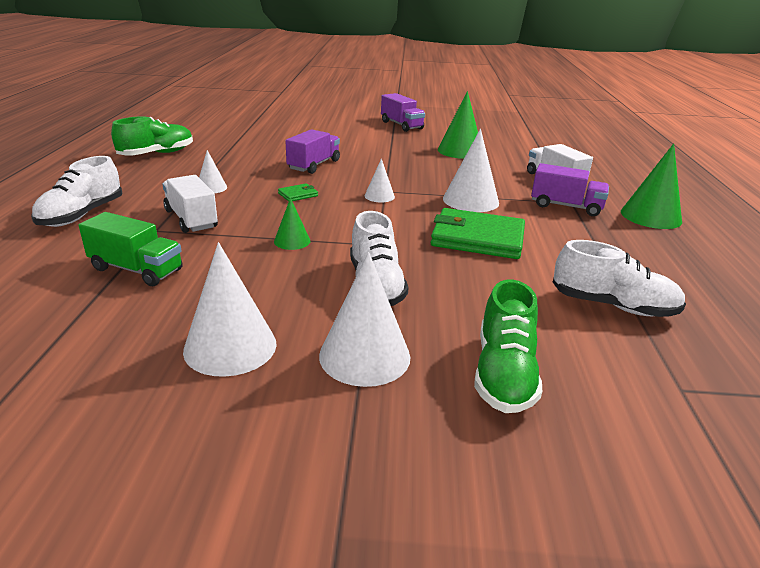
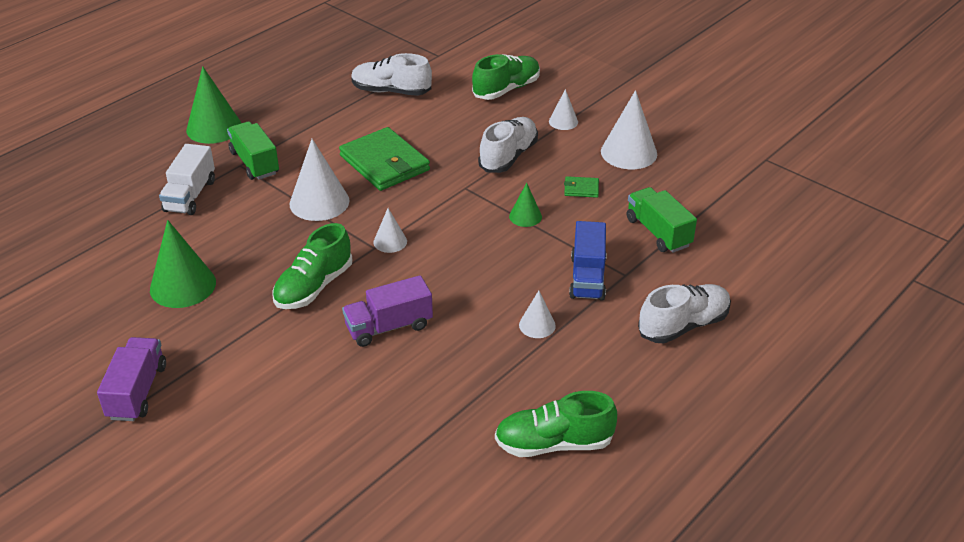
camera: 140 degrees left, 10 degrees up
(191, 219) = (587, 277): white truck -> blue truck
(298, 194) = (462, 276): green wallet -> green wallet (581, 189)
(364, 356) = (563, 121): white cone -> white cone, size x0.54
(388, 167) = (313, 287): none -> green shoe
(566, 206) = (254, 163): purple truck -> green truck
(613, 306) = (391, 91): white shoe -> white shoe turned 45 degrees counterclockwise

